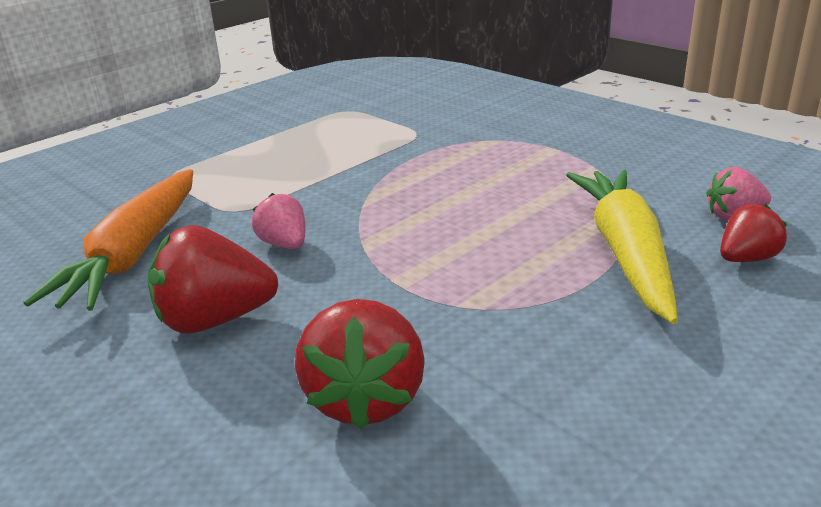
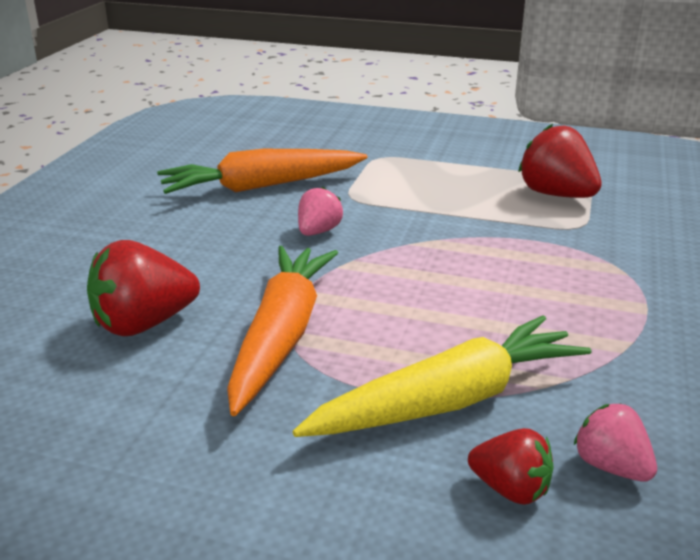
camera: 60 degrees right, 0 degrees up
(215, 320) = (202, 241): red strawberry -> red strawberry (556, 195)
(466, 310) = (281, 335): none -> orange carrot

